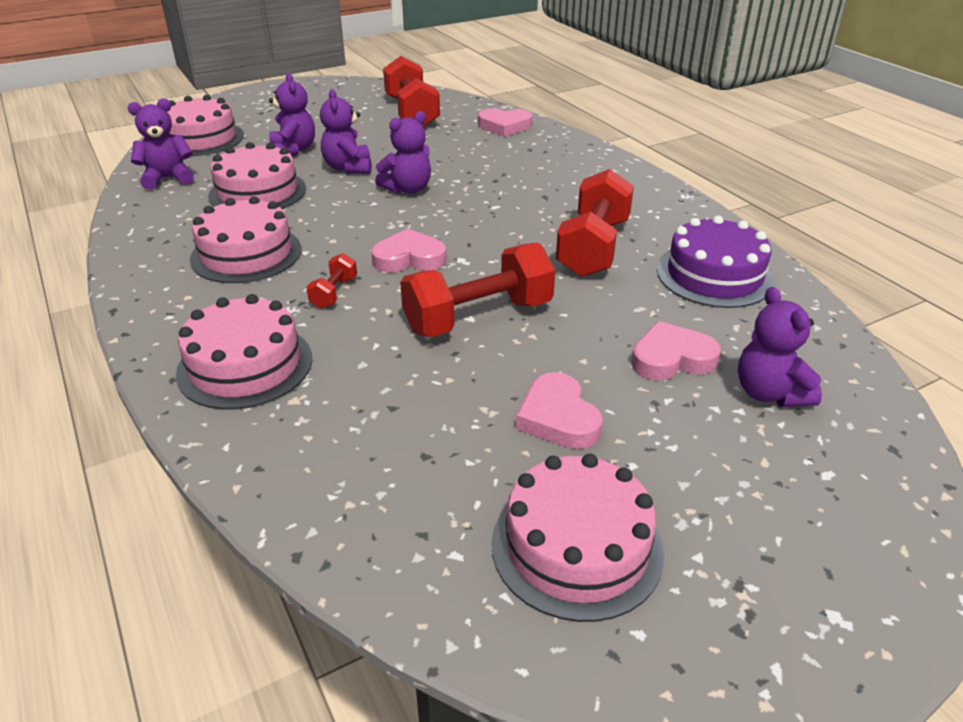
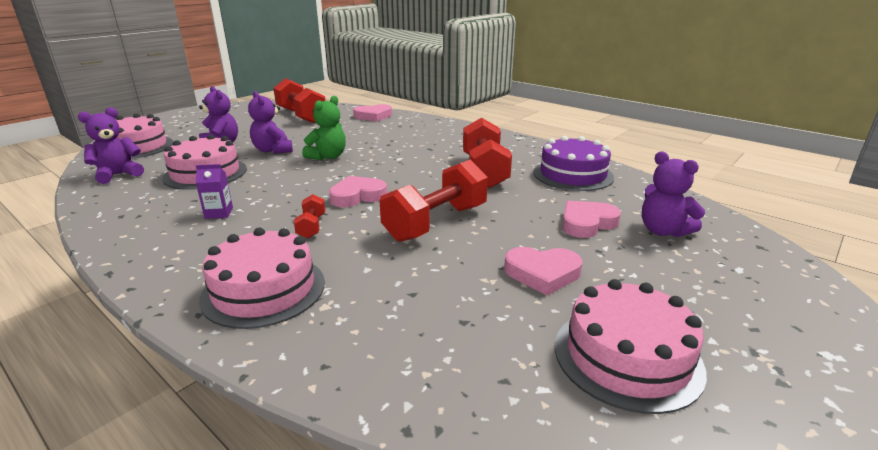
camera: 20 degrees left, 10 degrees down
(246, 254) = (219, 213): pink cake -> purple carton
(408, 189) = (328, 157): purple teddy bear -> green teddy bear
(558, 417) = (542, 273): pink heart -> pink heart turned 45 degrees counterclockwise

